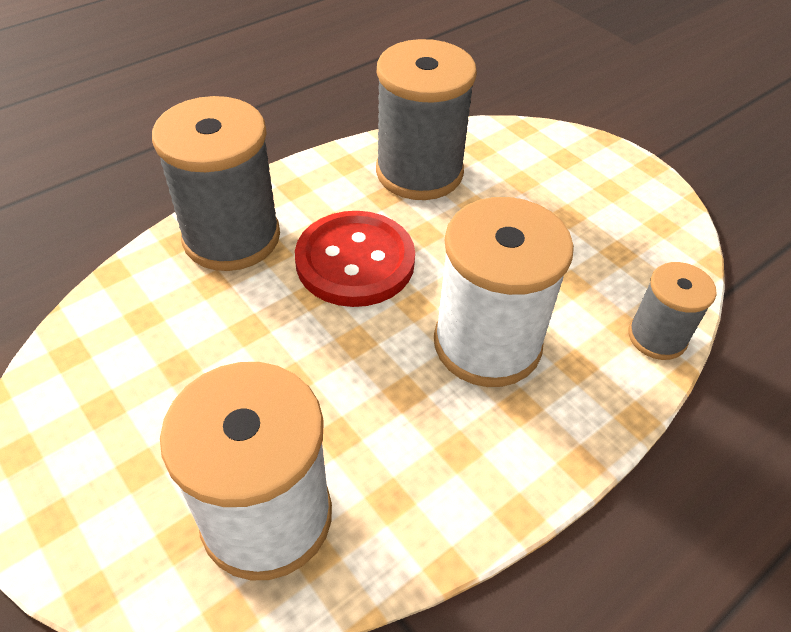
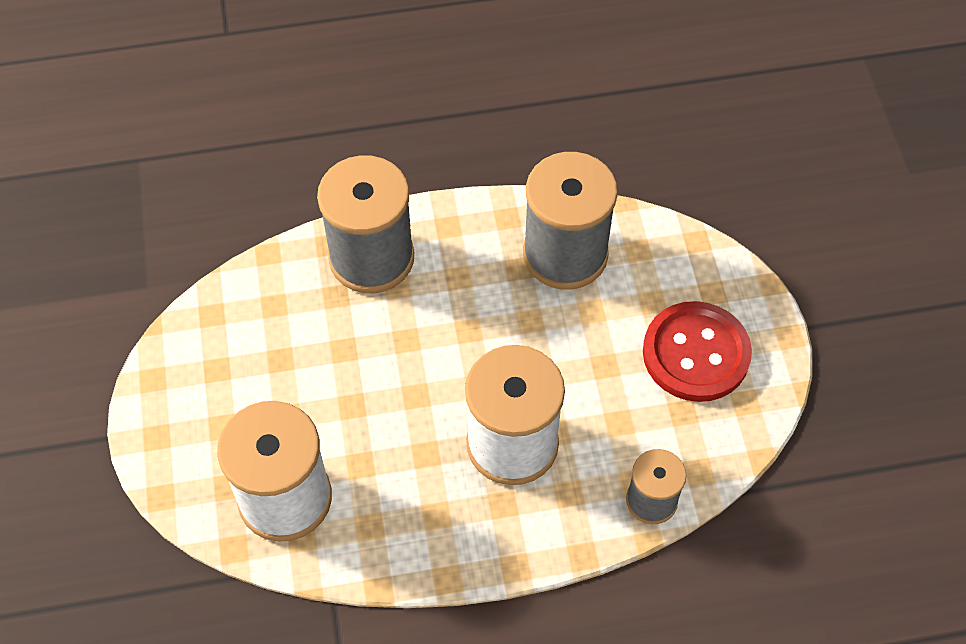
camera: 30 degrees right, 10 degrees up
(355, 261) = (455, 324): red button -> red button (696, 353)

